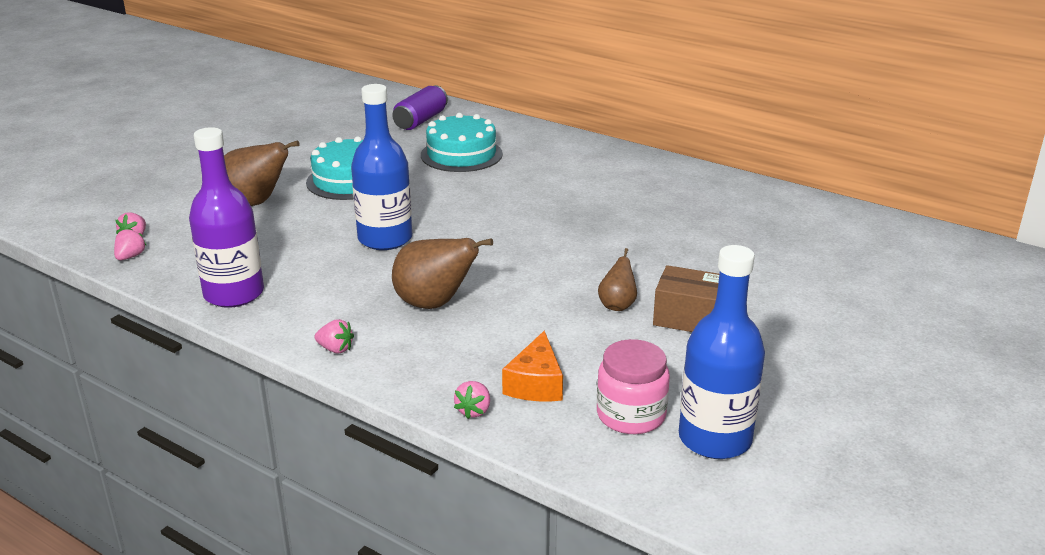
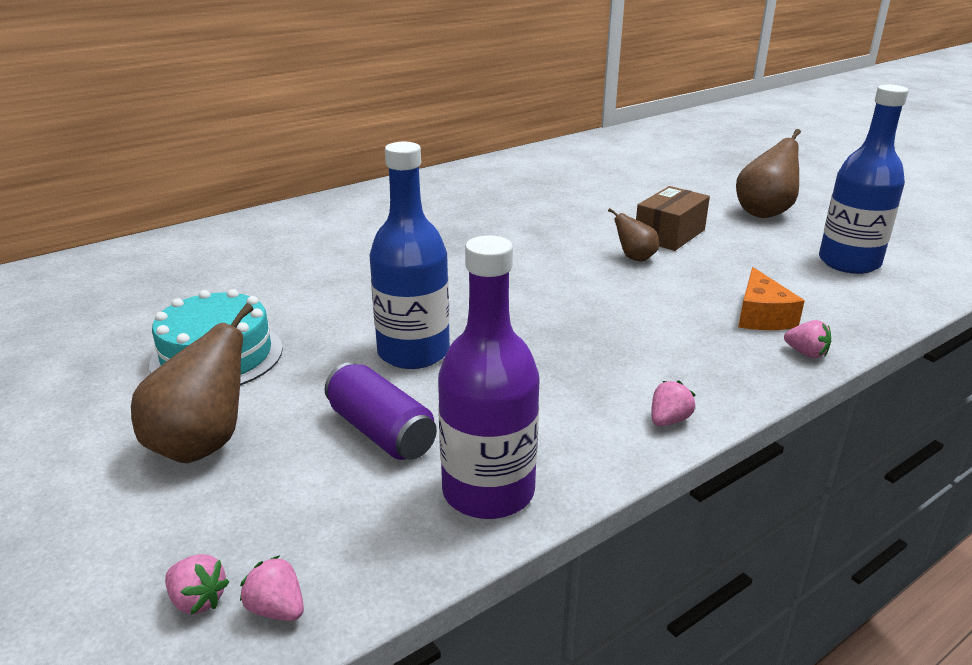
camera: 70 degrees left, 0 degrees up
(420, 120) = (93, 282): purple can -> purple can (381, 432)
(434, 304) = (591, 344): brown pear -> brown pear (764, 212)
(461, 154) = (233, 274): turquoise cake -> none
(536, 383) = (761, 316): orange cheese -> orange cheese turned 60 degrees clockwise
(631, 415) = (815, 285): pink jar -> none

